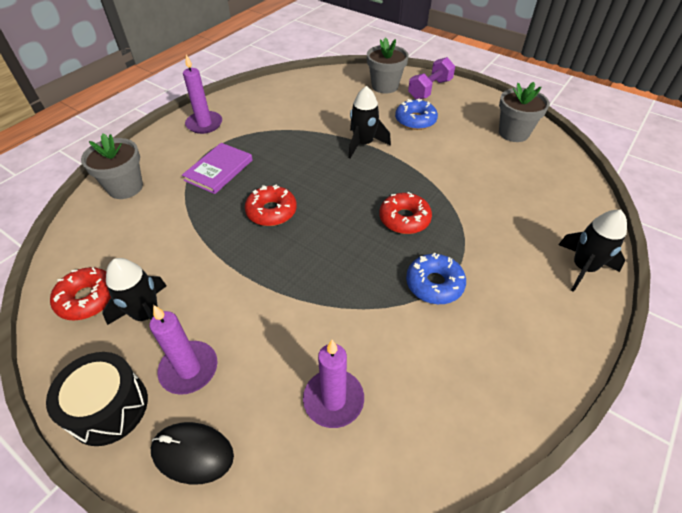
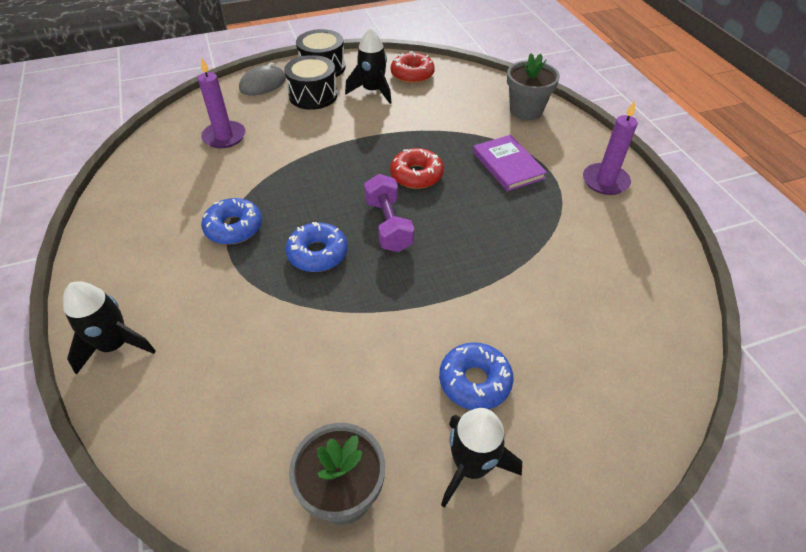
camera: 125 degrees right, 0 degrees up
(189, 369) = (313, 95): purple candle -> black drum
(193, 453) = (263, 84): black mouse -> grey mouse
(363, 144) = (465, 291): black rocket -> black rocket (471, 466)
(385, 86) = (600, 407): grey flower pot -> none
(404, 219) = (317, 253): red donut -> blue donut
(430, 89) = (551, 470): purple dumbbell -> purple dumbbell (388, 225)

